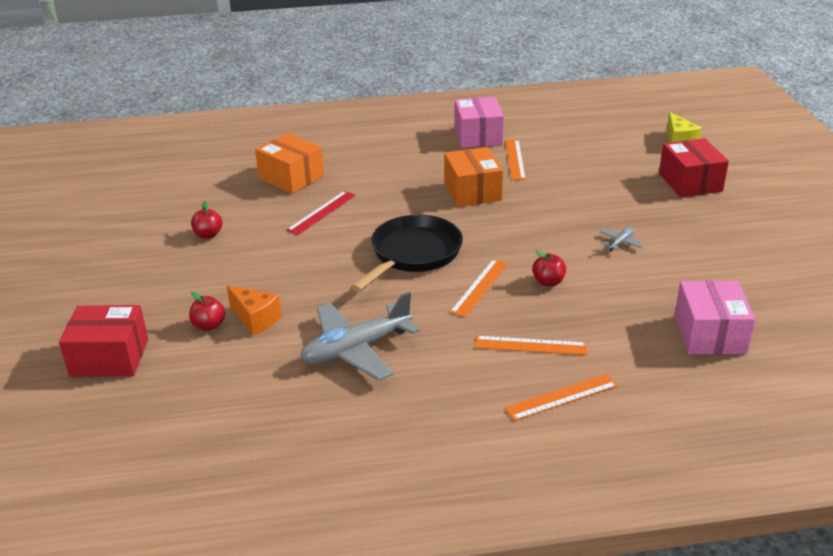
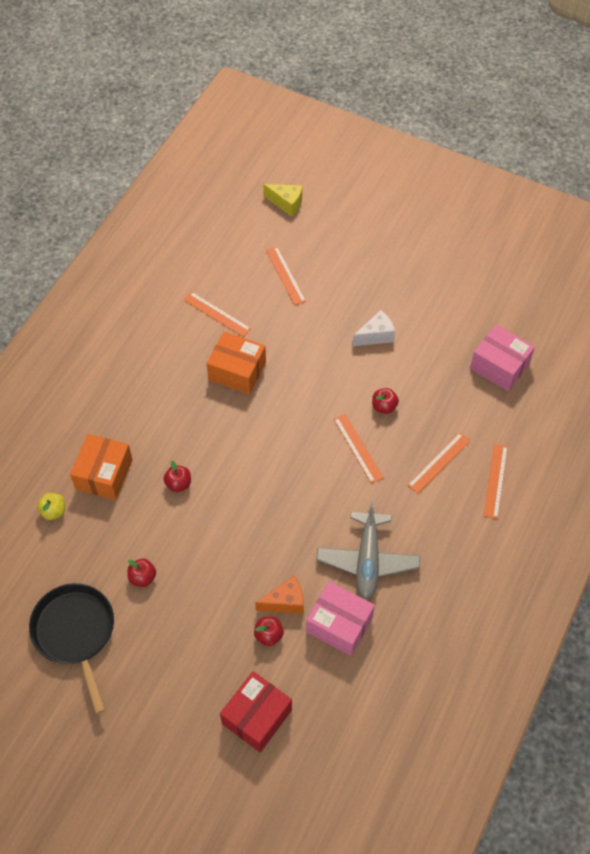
camera: 55 degrees left, 25 degrees up
(232, 172) = (53, 511): none -> yellow apple
(291, 177) = (104, 474): orange box -> orange box turned 60 degrees counterclockwise
(322, 212) = (178, 484): red ruler -> red apple
(413, 254) = (286, 461): black pan -> black pan (76, 634)
(478, 136) = (159, 311): pink box -> pink box (339, 624)
(606, 172) = (285, 275): none -> orange ruler
(620, 243) = (376, 336): grey plane -> white cheese
(690, 182) = (342, 241): red box -> none

